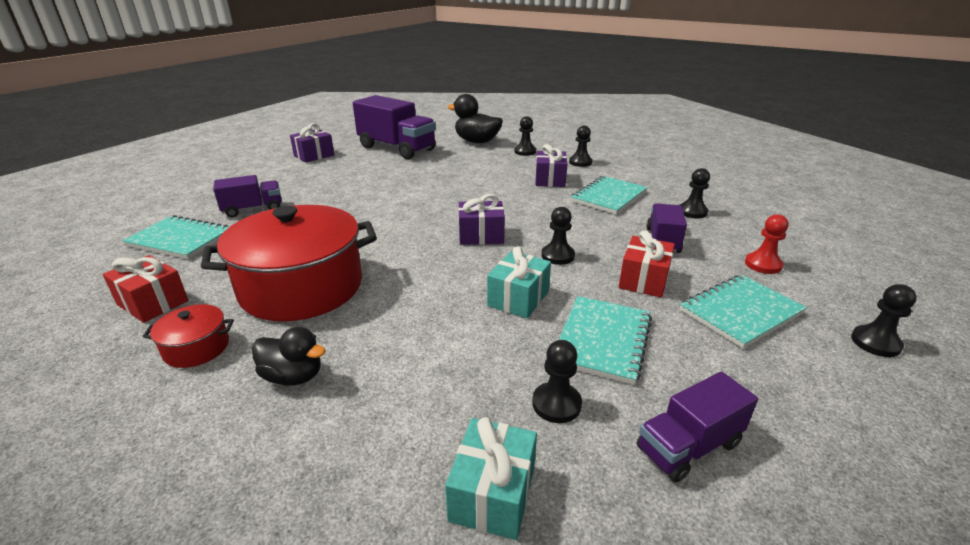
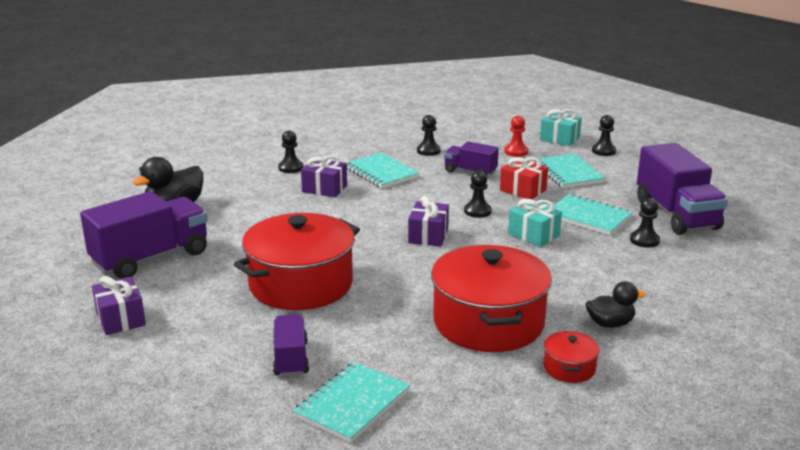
camera: 75 degrees left, 5 degrees down
(153, 303) = (491, 401): red gift -> none
(293, 376) = (610, 324): black duck -> black duck turned 45 degrees clockwise
(367, 196) = (301, 284): none -> red pot
(492, 493) = (707, 266): turquoise gift -> turquoise gift (559, 139)
(525, 152) = (235, 187): black pawn -> none
(688, 446) = (676, 214): purple truck -> purple truck, size x1.83

